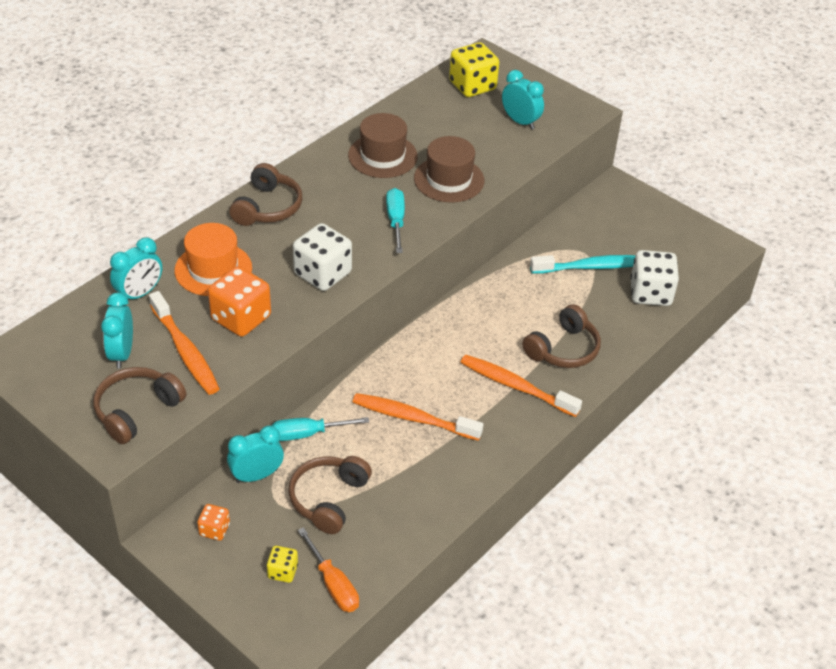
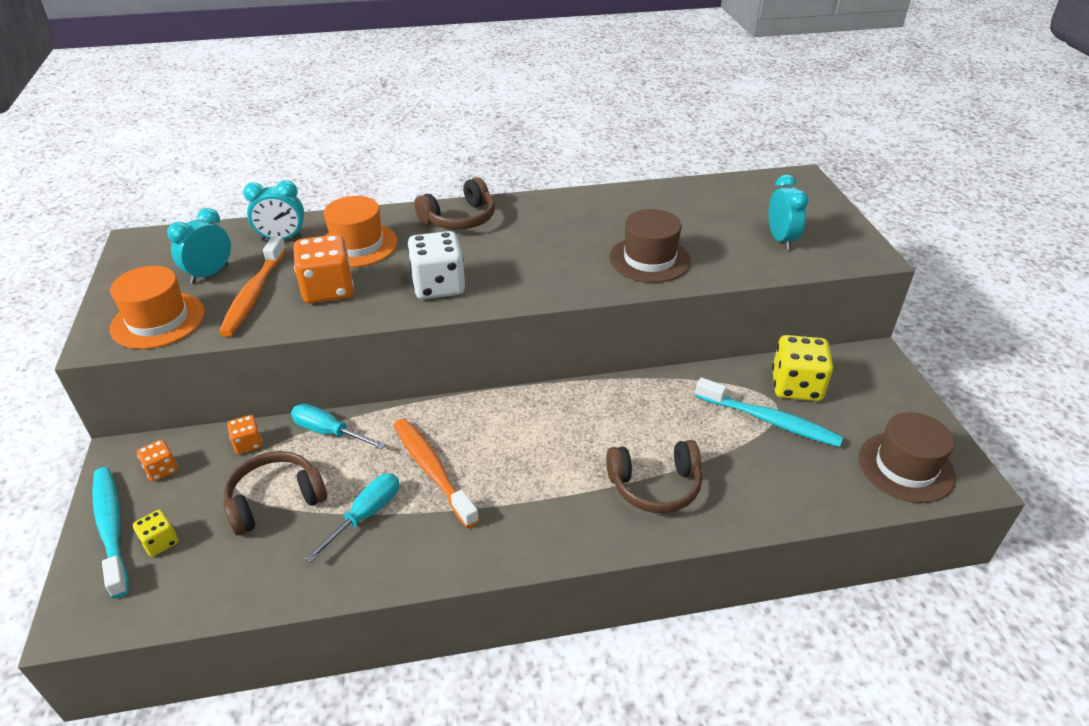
camera: 40 degrees right, 5 degrees down
(137, 410) = (158, 320): brown headphones -> orange hat
(233, 586) = (111, 528): none -> turquoise toothbrush
(257, 475) = (248, 444): turquoise clock -> orange dice
(333, 584) = (181, 583): orange screwdriver -> none
(382, 156) = (608, 218): brown hat -> brown hat (905, 467)
(396, 221) = (556, 272): turquoise screwdriver -> turquoise screwdriver (365, 515)
(472, 86) = (762, 196): yellow dice -> yellow dice (796, 386)
(516, 386) = (564, 496): orange toothbrush -> none
(650, 293) = (817, 479): white dice -> none

